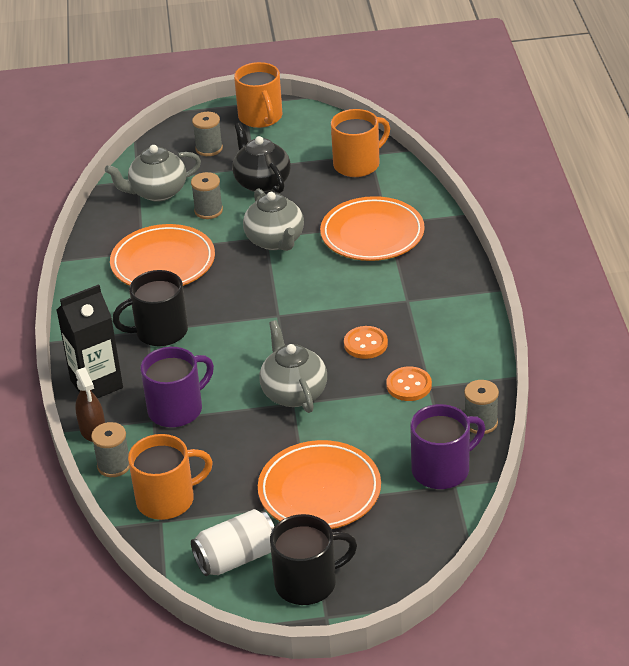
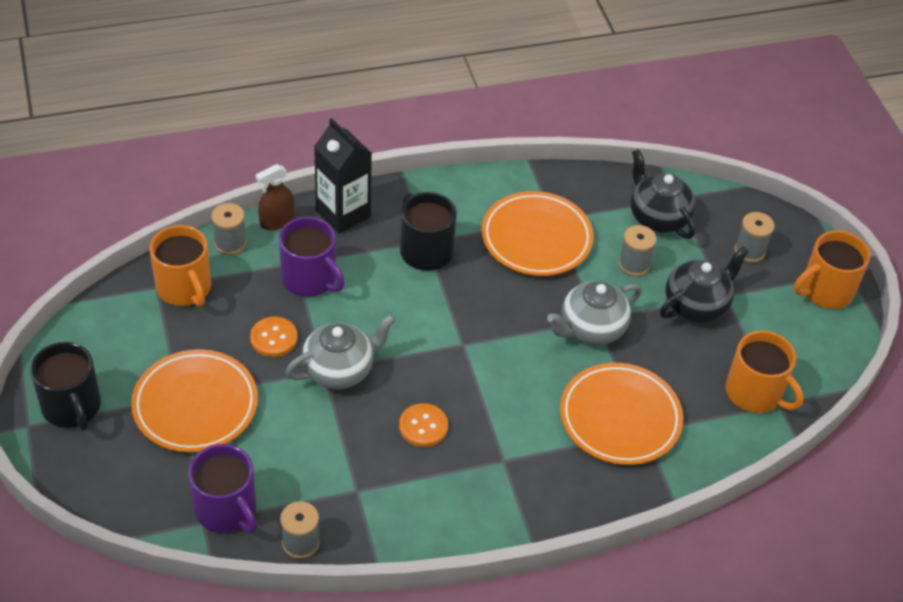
camera: 75 degrees right, 10 degrees up
(157, 192) = (657, 217): grey teapot -> black teapot
(236, 558) = (107, 349): white can -> none
(409, 385) = (358, 471): orange button -> orange button (273, 338)

